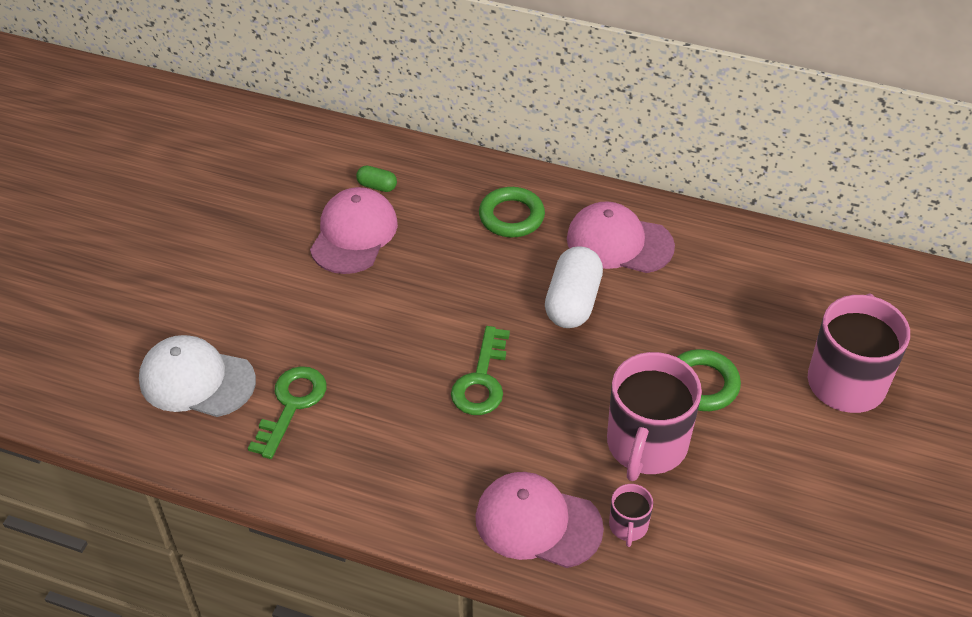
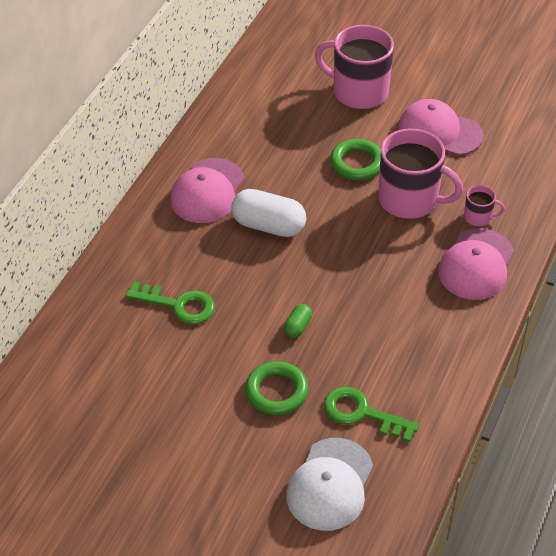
camera: 85 degrees left, 0 degrees up
(354, 234) = (167, 367): pink cap -> pink cap (439, 132)
(377, 186) = (106, 348): green capsule -> green capsule (297, 326)
(481, 380) = (344, 287): green key -> green key (178, 305)
(511, 216) = (165, 255): green ring -> green ring (276, 392)

